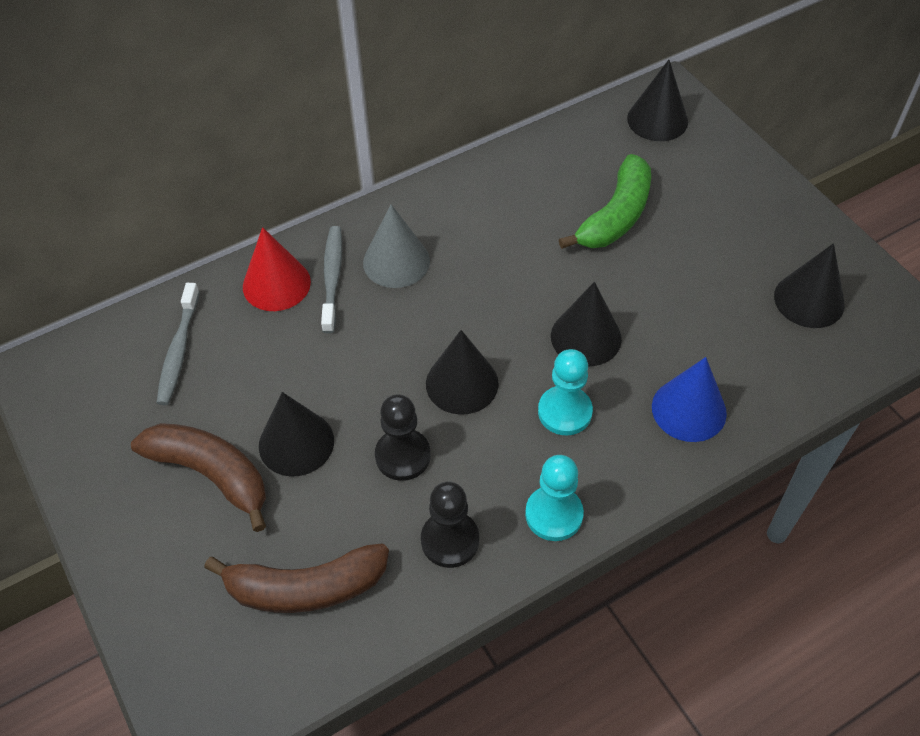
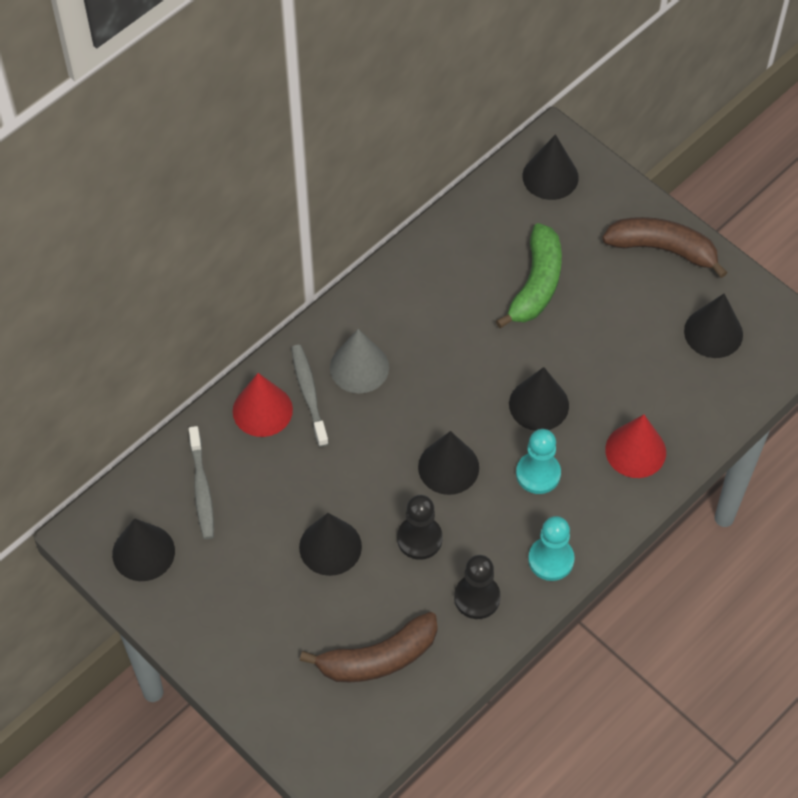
camera: 15 degrees left, 5 degrees up
(86, 404) = (143, 552): none -> black cone
(211, 474) = (271, 587): brown banana -> brown banana (663, 249)
(689, 409) = (635, 451): blue cone -> red cone

